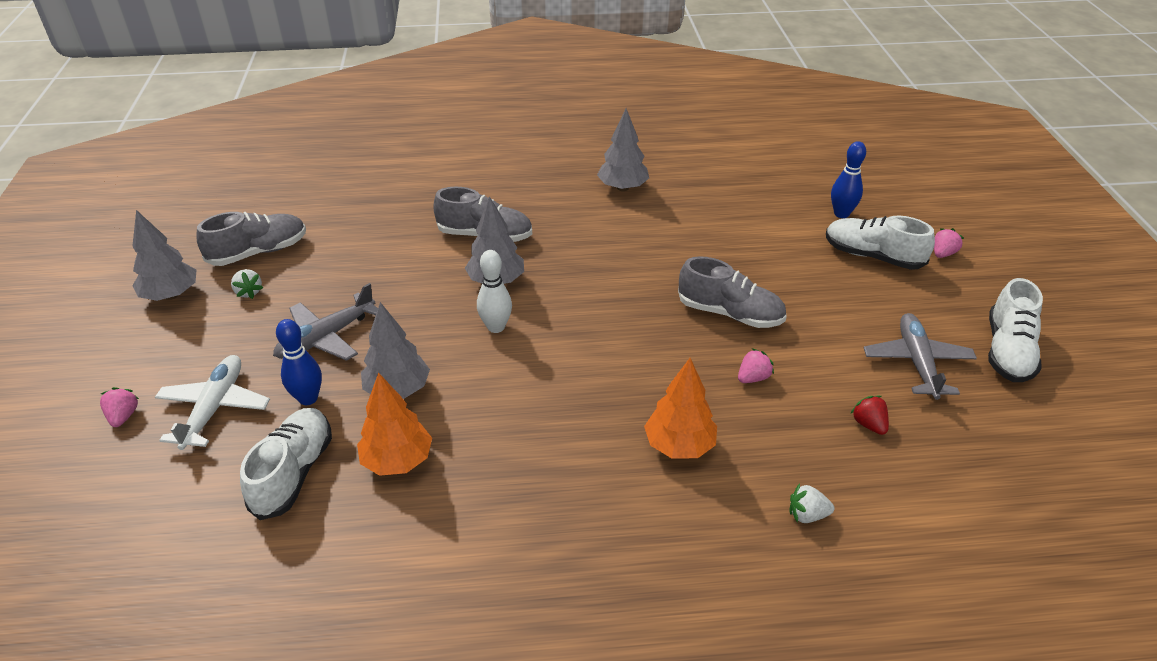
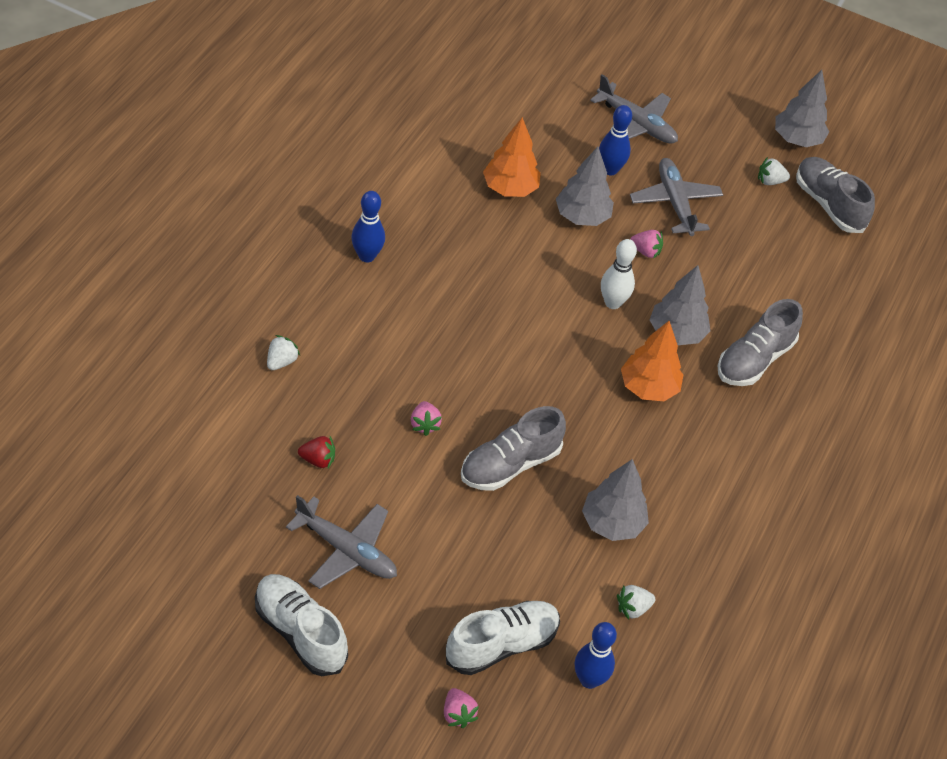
camera: 115 degrees right, 10 degrees up
(123, 416) = (661, 82): pink strawberry -> pink strawberry (645, 251)
(215, 408) = (636, 124): white plane -> grey plane
(258, 252) = (828, 205): grey shoe -> grey shoe turned 150 degrees clockwise
(293, 473) = (540, 139): white shoe -> none
(604, 527) = (366, 256): none -> blue bowling pin
(622, 188) = (771, 514): grey tree -> grey tree (612, 523)
(679, 445) = (398, 335): orange tree -> orange tree (648, 388)
(768, 215) = (633, 608): none -> white strawberry

